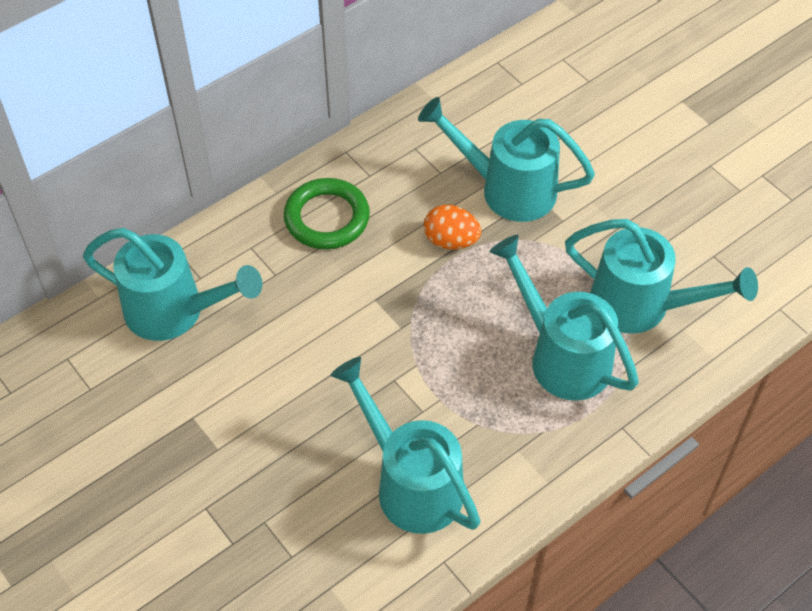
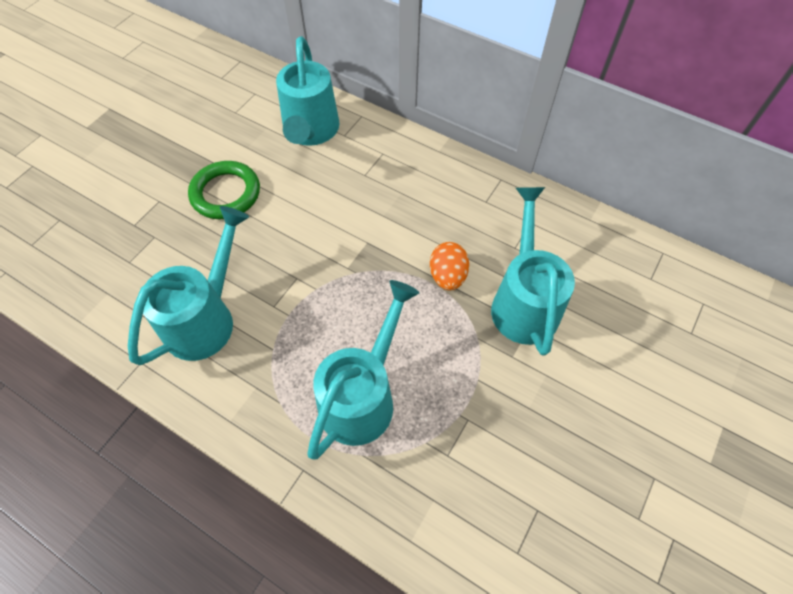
camera: 70 degrees right, 5 degrees up
(327, 218) = (430, 188): green ring -> green ring (226, 193)
(641, 306) = (445, 452): turquoise watering can -> none

